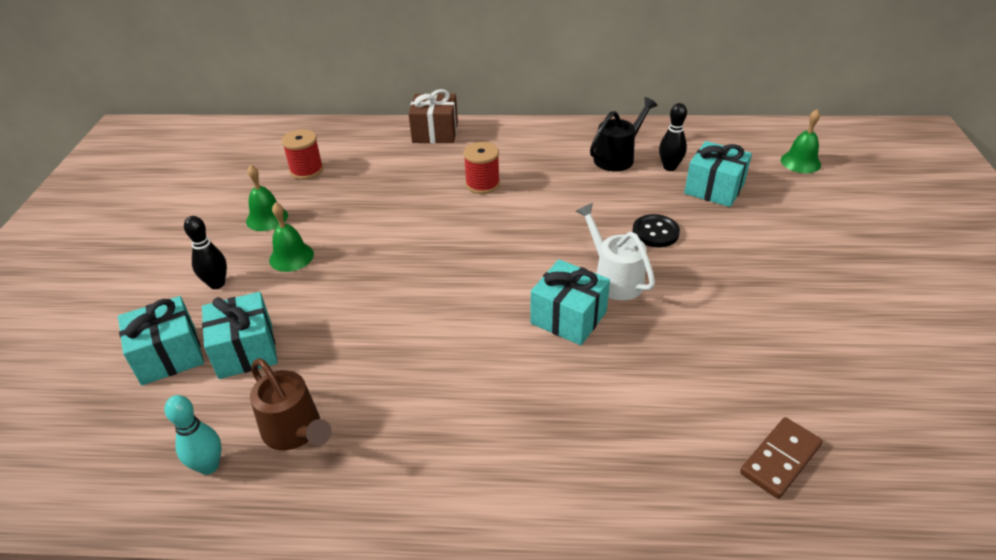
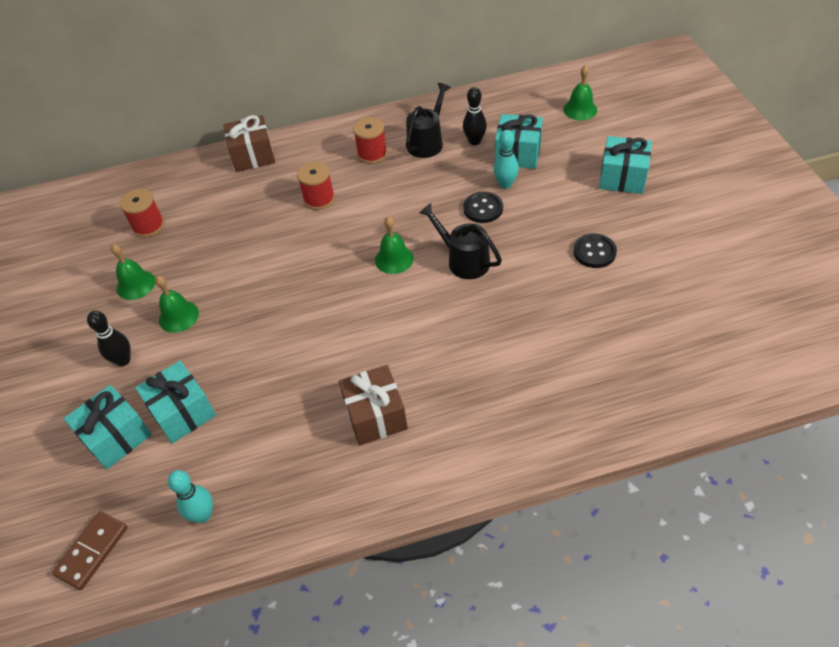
camera: 15 degrees left, 10 degrees up
(295, 431) = (260, 466): brown watering can -> none
(447, 415) = (375, 415): none -> brown gift
(536, 258) = (394, 259): none -> green bell
(555, 156) = (372, 154): none -> red spool
(568, 317) = (439, 305): turquoise gift -> turquoise gift (622, 178)
(614, 278) = (463, 260): white watering can -> black watering can
(689, 215) = (505, 184): none -> turquoise bowling pin
(774, 308) = (594, 252): none -> black button
(780, 459) = (629, 373): brown domino -> brown domino (92, 551)

